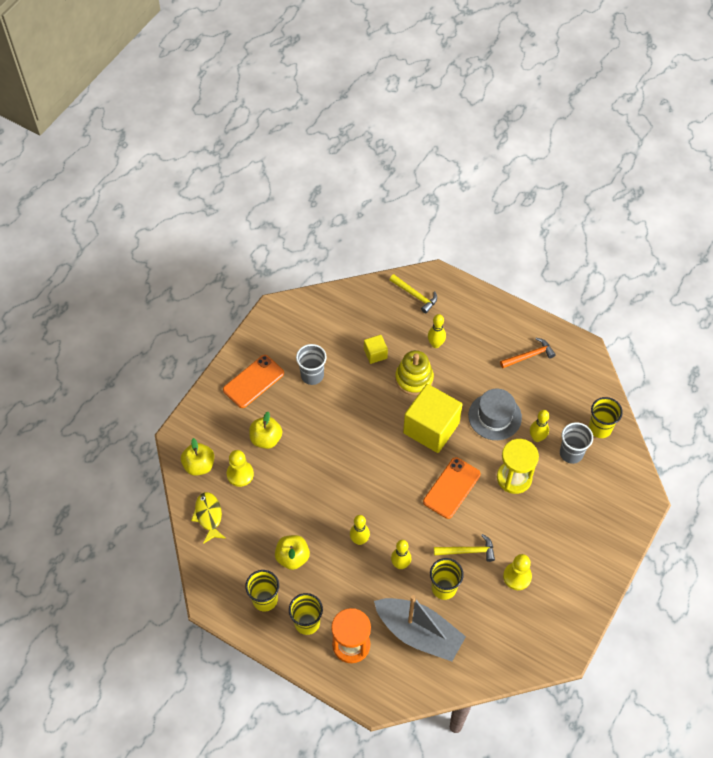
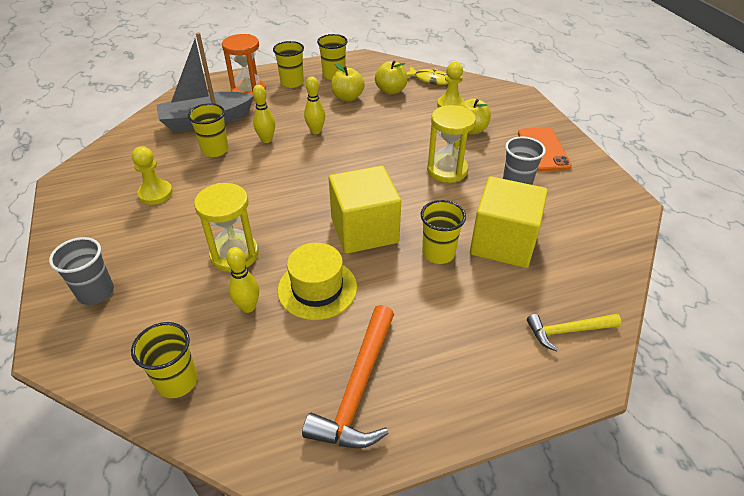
camera: 130 degrees right, 15 degrees down
(199, 465) = (481, 92): yellow apple -> yellow apple (391, 91)
(330, 423) = (447, 170): none -> yellow hourglass
(375, 354) = (503, 242): yellow cube -> yellow cube, size x2.16
(414, 379) = (438, 253): yellow stacking toy -> yellow cup
(435, 344) = (469, 302): yellow bowling pin -> none
(452, 488) = (286, 205): orange phone -> none
(468, 551) = (220, 179): yellow hammer -> none
(494, 416) = (317, 288): grey hat -> yellow hat
(529, 356) = (358, 388): orange hammer -> orange hammer, size x1.64
(571, 453) = (191, 324): grey cup -> grey cup (96, 292)

